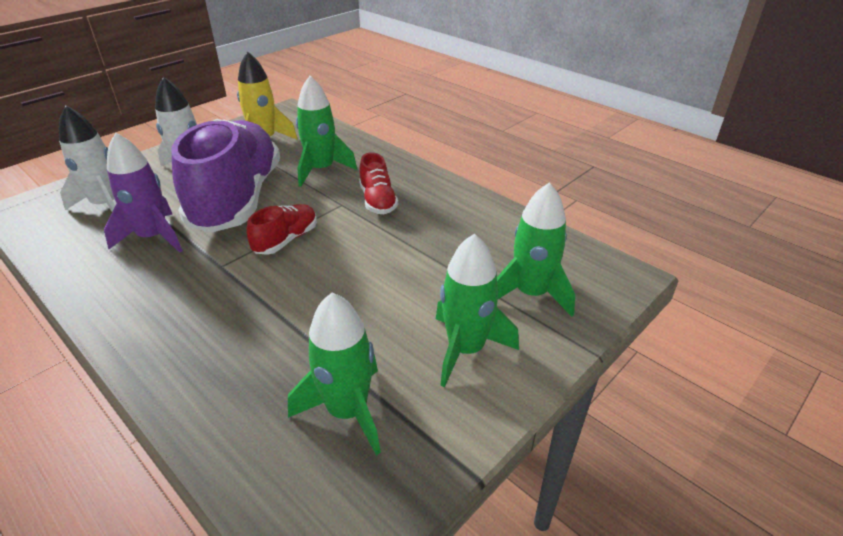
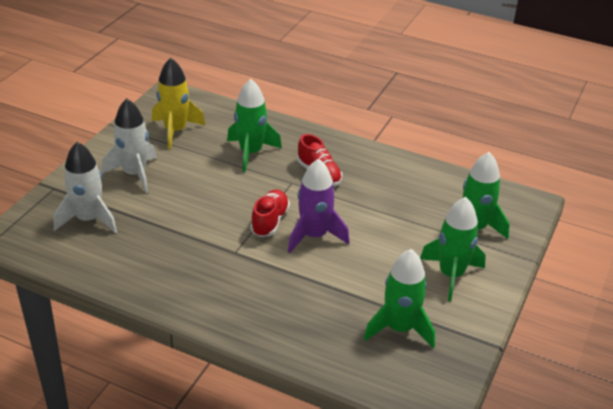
camera: 20 degrees left, 0 degrees up
(153, 237) = (158, 240): purple rocket -> purple rocket (314, 236)
(237, 199) = (199, 193): purple shoe -> none

